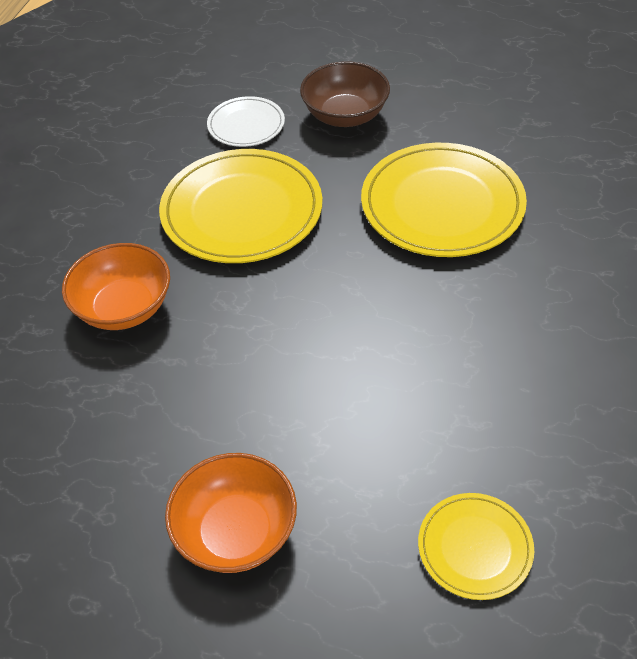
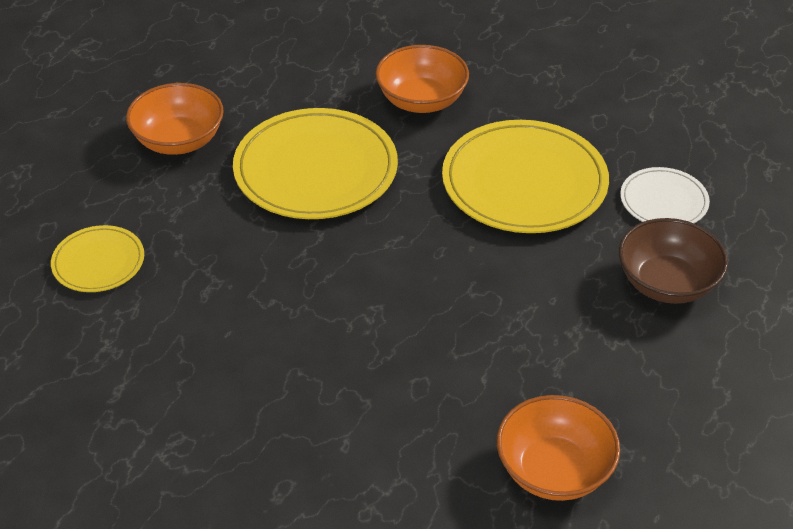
camera: 100 degrees right, 5 degrees down
(442, 205) = (491, 333): yellow plate -> yellow plate (315, 169)
(563, 153) = (554, 470): none -> orange bowl

